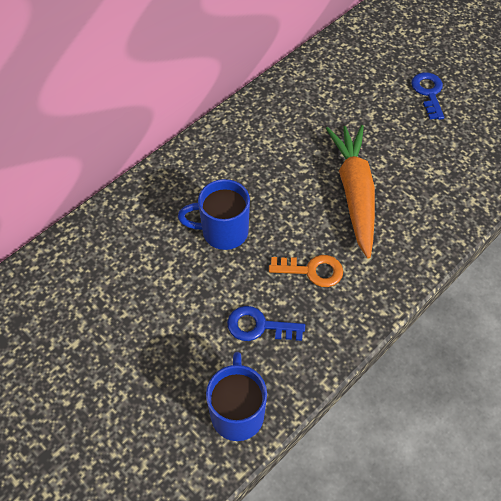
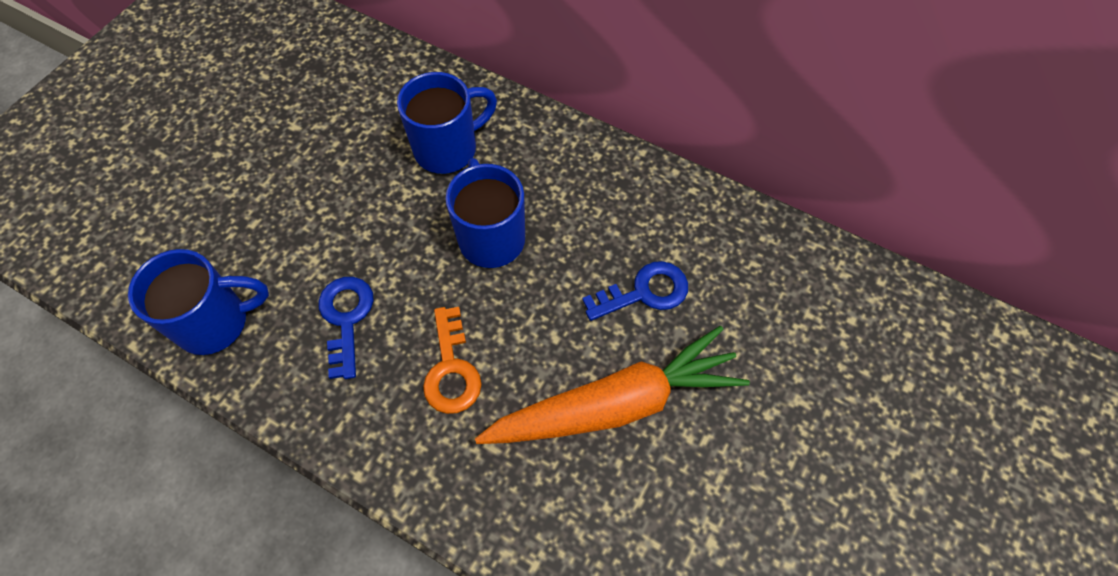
camera: 75 degrees right, 5 degrees up
(140, 243) = (448, 149): none -> blue mug
(428, 93) = (899, 497): blue key -> blue key (644, 292)

